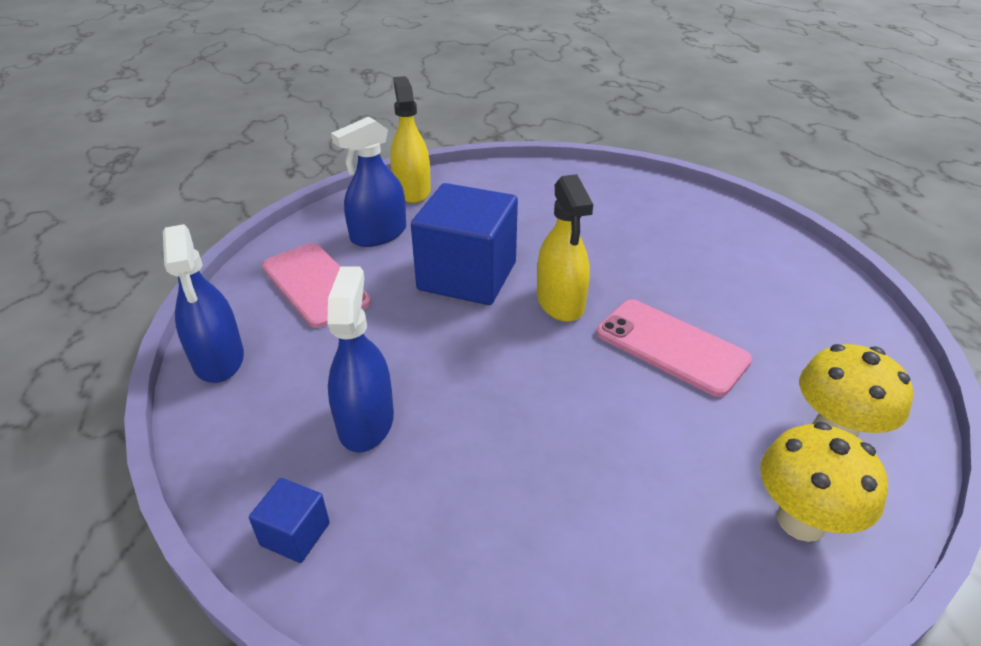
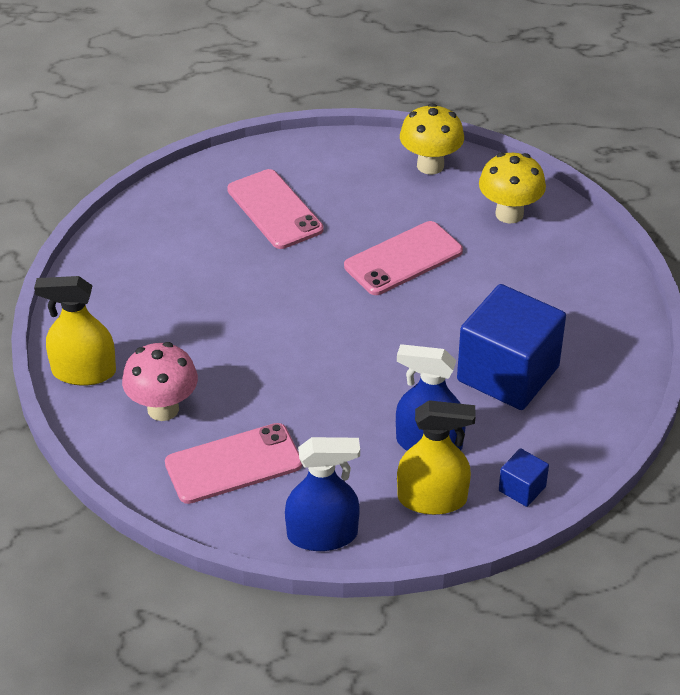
camera: 75 degrees left, 5 degrees up
(378, 234) = (163, 409): blue spray bottle -> pink mushroom
(467, 276) = (264, 356): blue cube -> blue cube (508, 374)
(560, 302) = (326, 305): yellow spray bottle -> yellow spray bottle (432, 499)
(680, 245) = (274, 210): none -> pink phone
(801, 520) = (570, 256): yellow mushroom -> yellow mushroom (430, 165)

